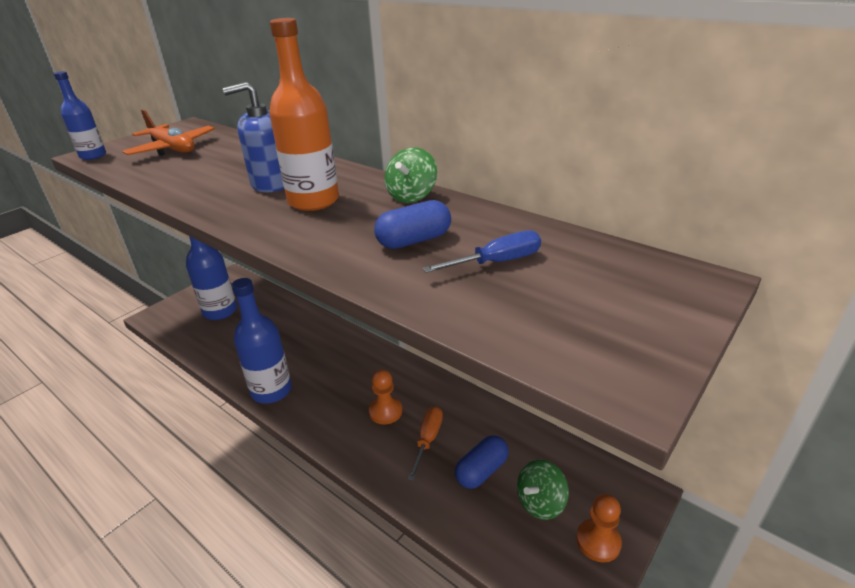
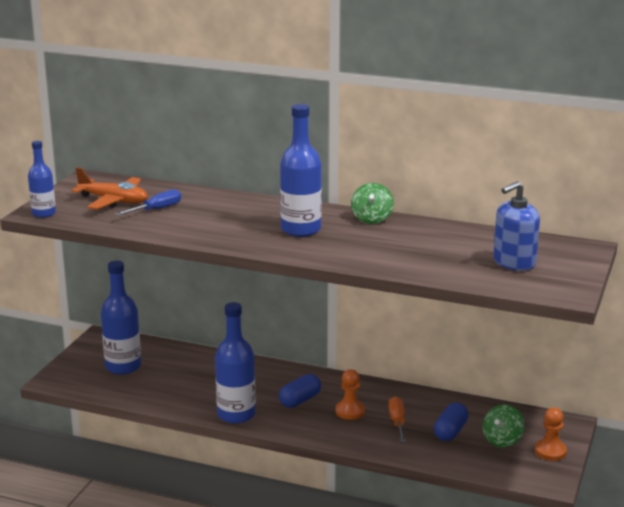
camera: 20 degrees left, 10 degrees down
(271, 183) = (250, 220): blue soap dispenser -> blue soap dispenser (514, 262)
(313, 201) = (301, 229): orange bottle -> blue bottle
(414, 240) = (402, 246): blue capsule -> blue capsule (300, 400)
(496, 262) = (465, 252): blue screwdriver -> blue screwdriver (156, 209)

